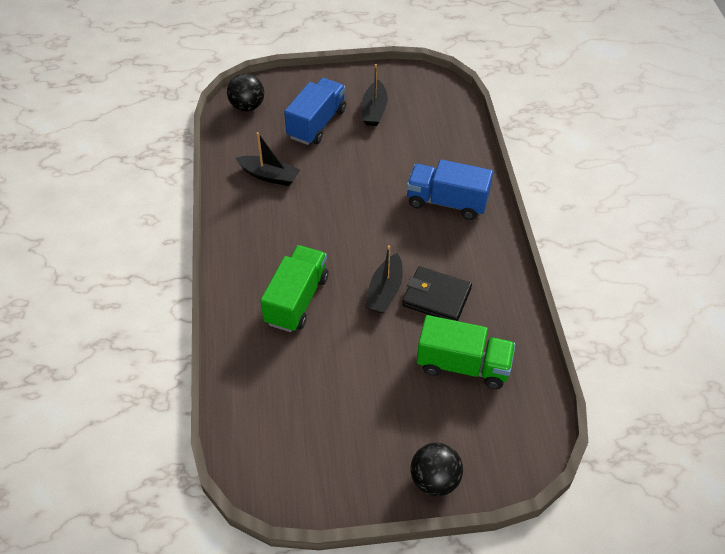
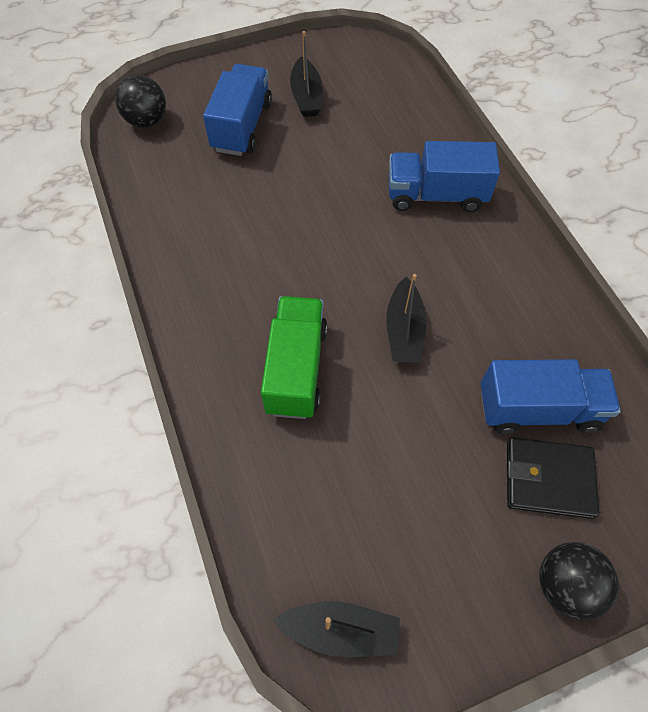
camera: 15 degrees left, 10 degrees up
(269, 176) = (204, 206): black boat -> black boat (340, 630)
(436, 297) = (470, 323): black wallet -> black wallet (548, 479)
(463, 365) = (538, 409): green truck -> blue truck

